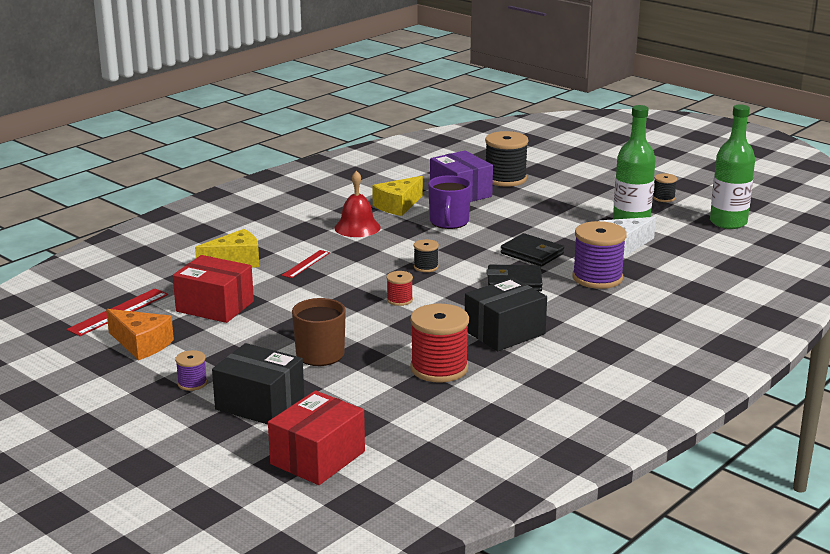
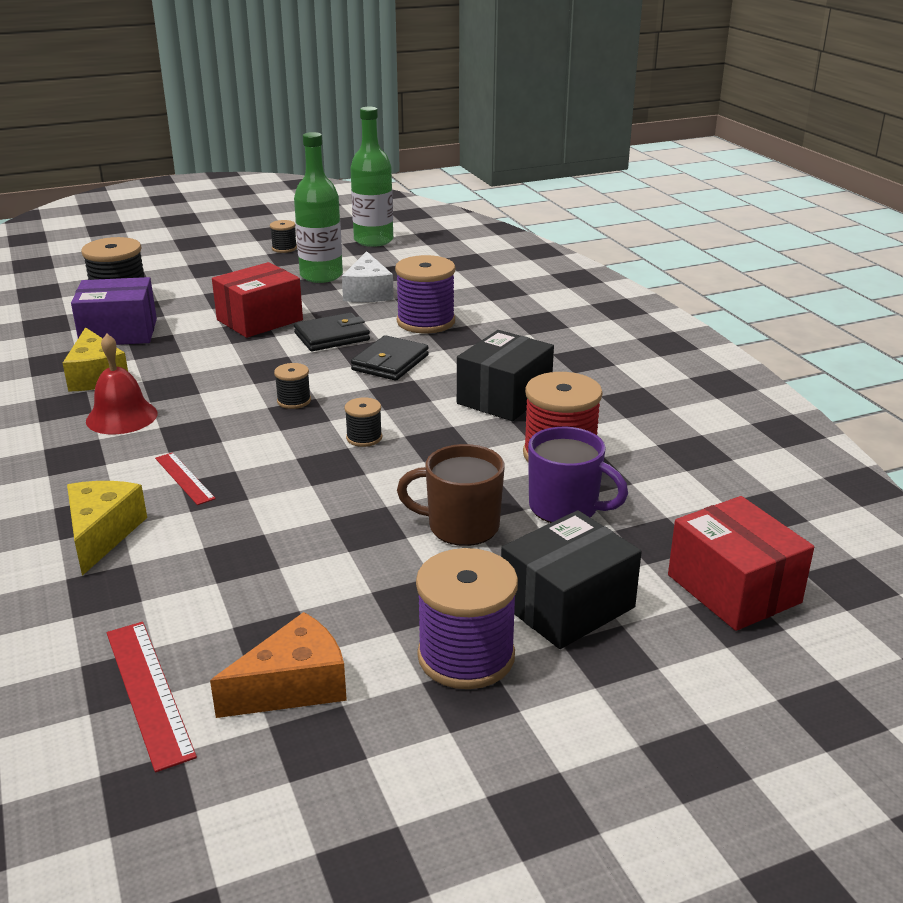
camera: 65 degrees left, 5 degrees up
(192, 383) = (466, 656): purple spool -> purple spool, size x2.00
(215, 306) = (234, 584): red box -> red box (259, 320)
(399, 300) = (364, 438): red spool -> black spool
(449, 222) = (190, 359): purple mug -> purple mug (565, 508)
(504, 332) = (504, 397): black box -> black box turned 45 degrees clockwise

